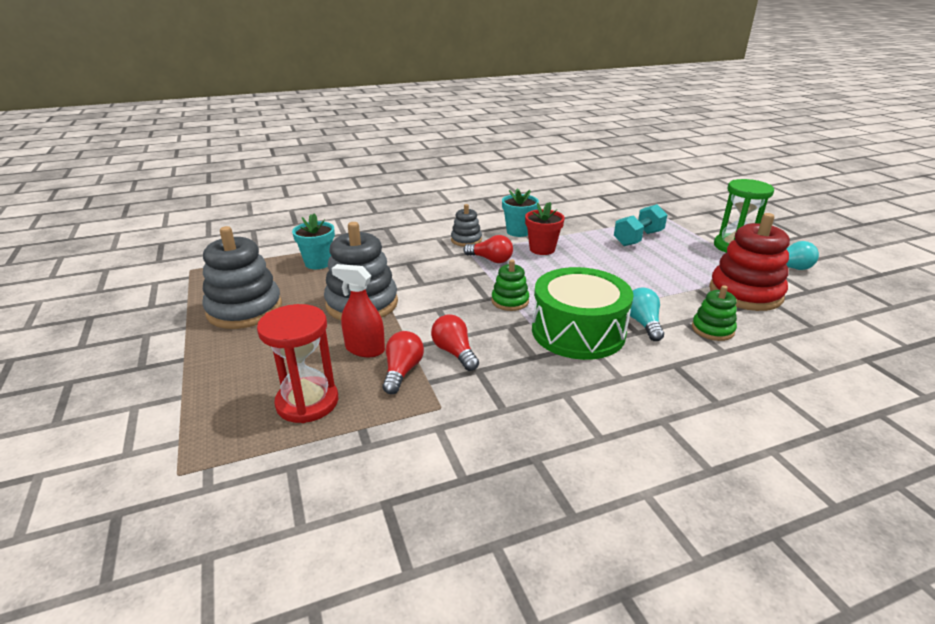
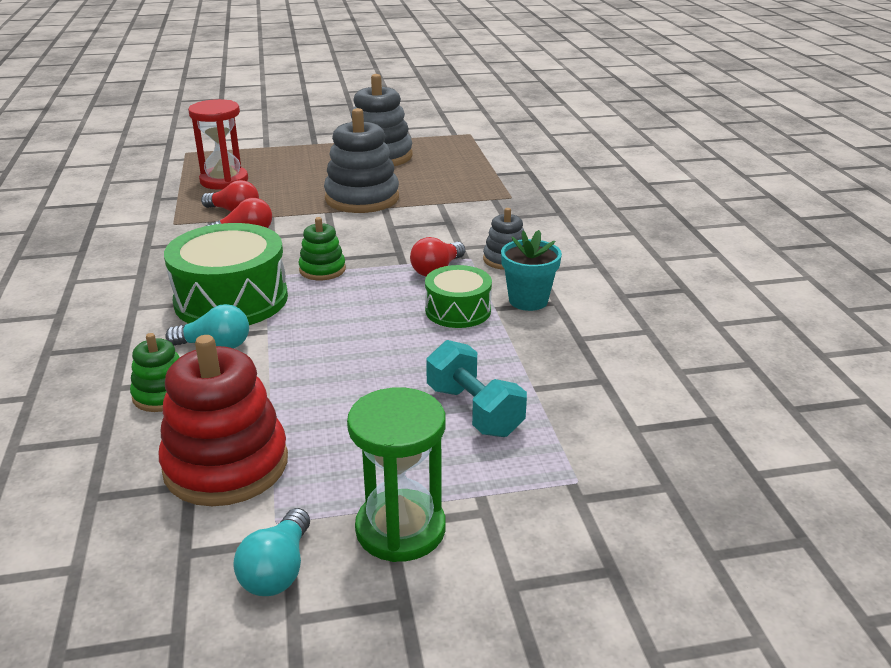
camera: 100 degrees right, 0 degrees up
(318, 263) = (464, 180): turquoise flower pot -> none
(365, 349) = (280, 199): red spray bottle -> none
(542, 249) = (458, 310): red flower pot -> green drum

